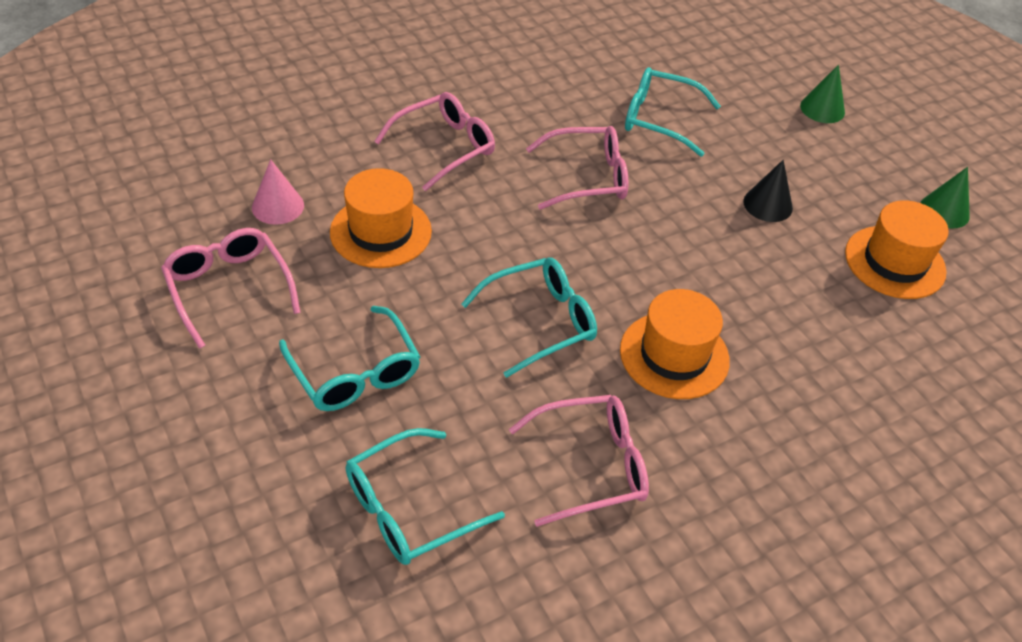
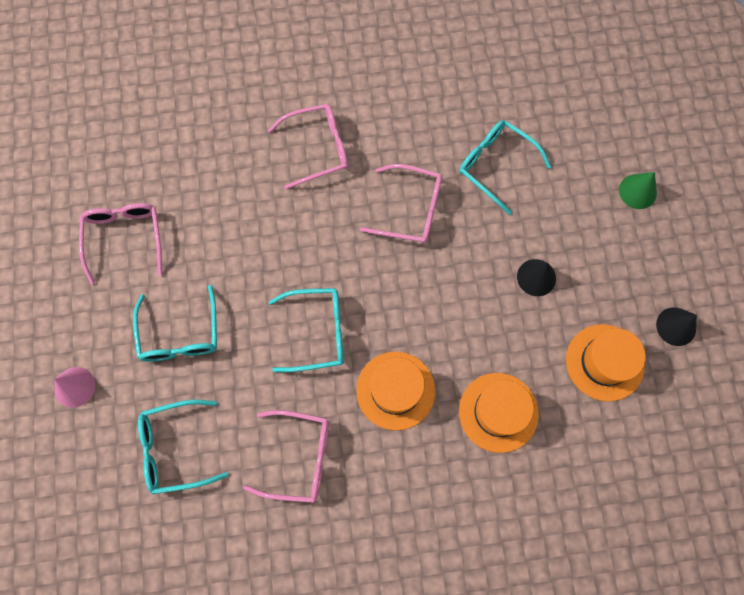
camera: 25 degrees right, 25 degrees up
(278, 206) = (180, 173): pink cone -> pink cone (74, 387)
(380, 232) = (241, 218): orange hat -> orange hat (498, 412)
(944, 211) = (676, 326): green cone -> black cone

